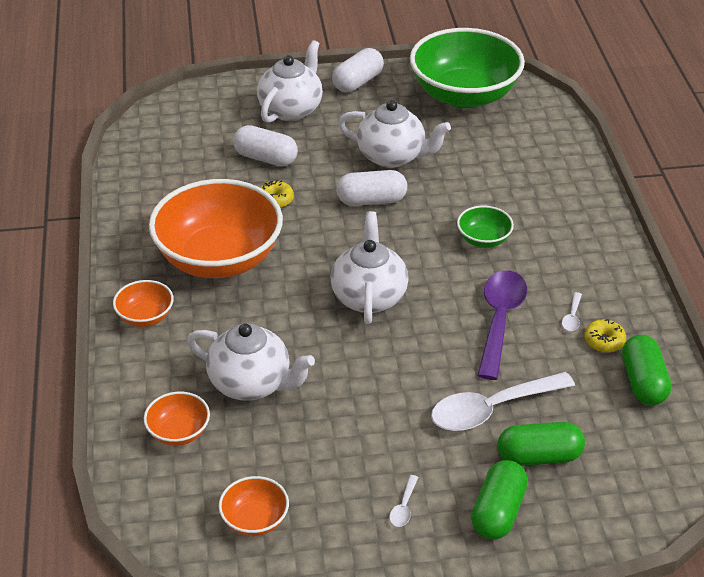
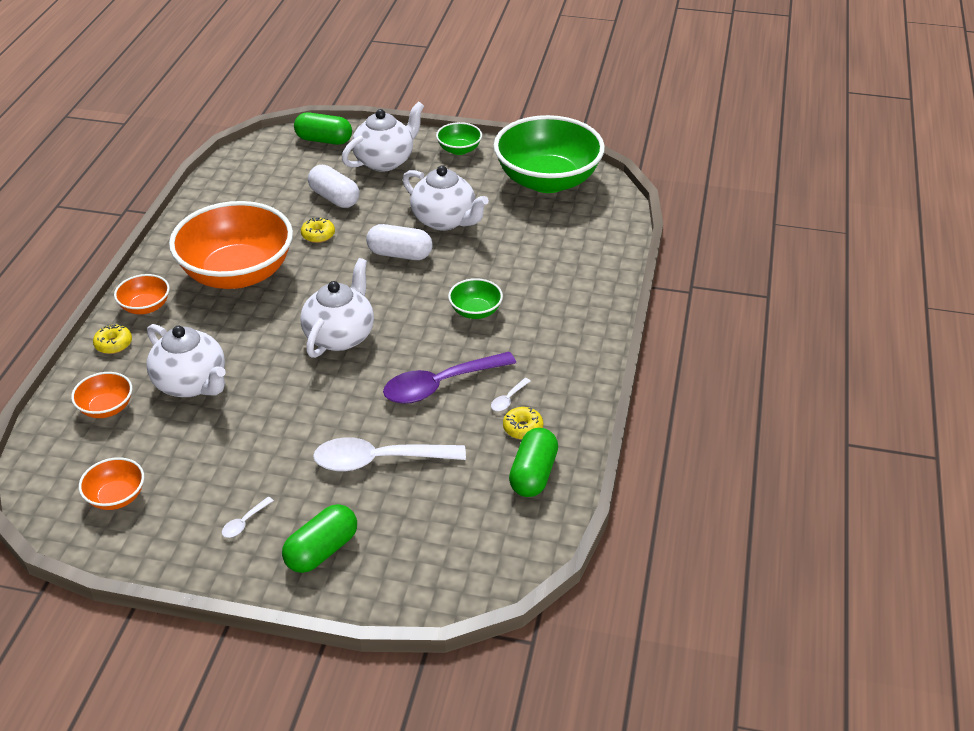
camera: 20 degrees right, 0 degrees up
(139, 364) = (113, 344): none -> yellow donut
(358, 82) = (459, 150): white capsule -> green bowl
(499, 320) = (440, 385): purple spoon -> purple spoon turned 150 degrees counterclockwise
(539, 456) = (391, 513): green capsule -> green capsule (324, 140)

